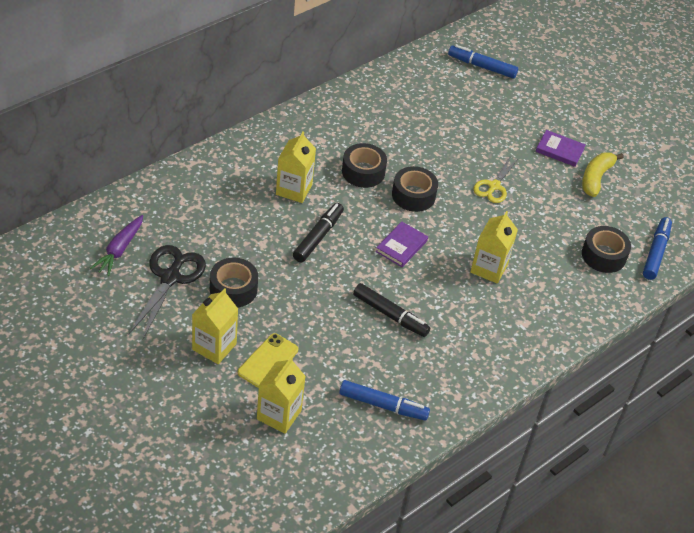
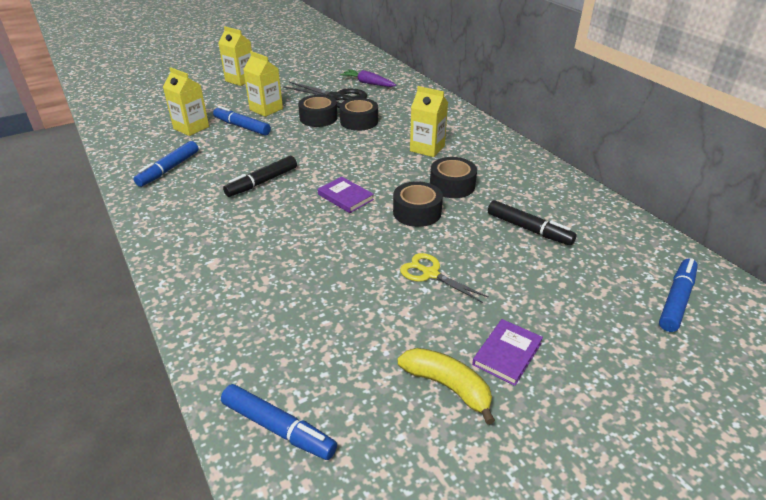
camera: 105 degrees right, 10 degrees down
(268, 361) = (242, 127): yellow phone -> blue marker
(318, 237) = (366, 155): black marker -> black marker (529, 229)
(489, 268) = (299, 249): yellow carton -> yellow carton (240, 80)
(603, 255) = (290, 359): black tape -> black tape (359, 121)

